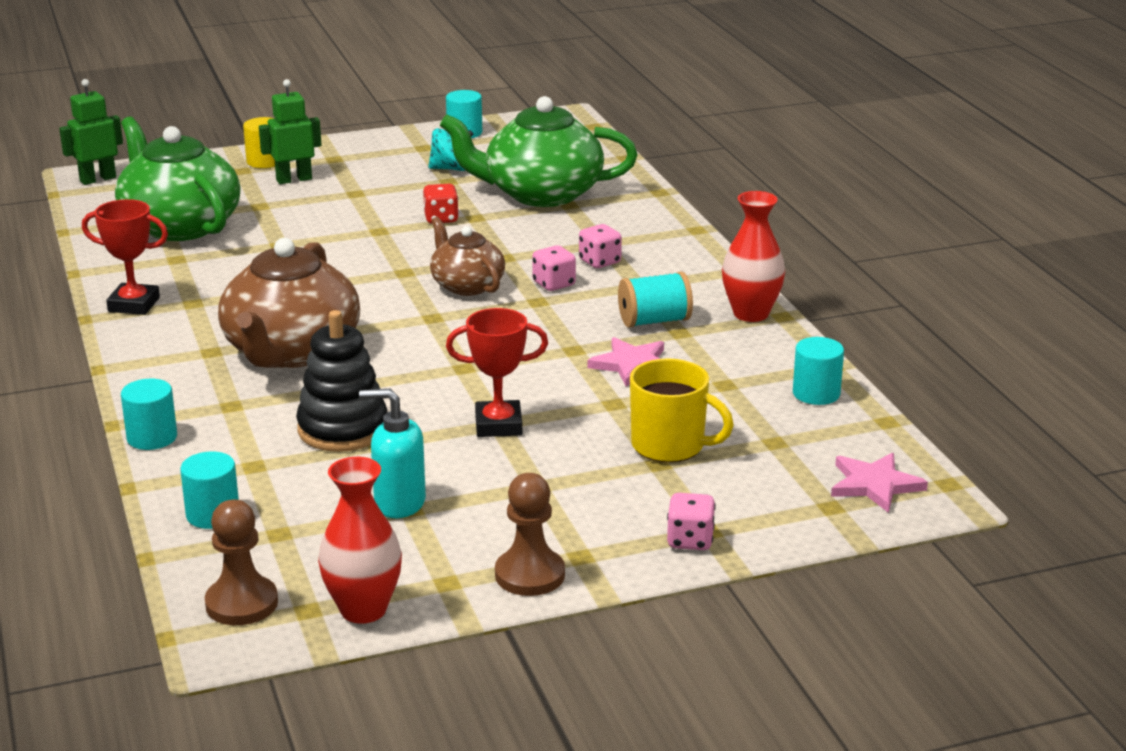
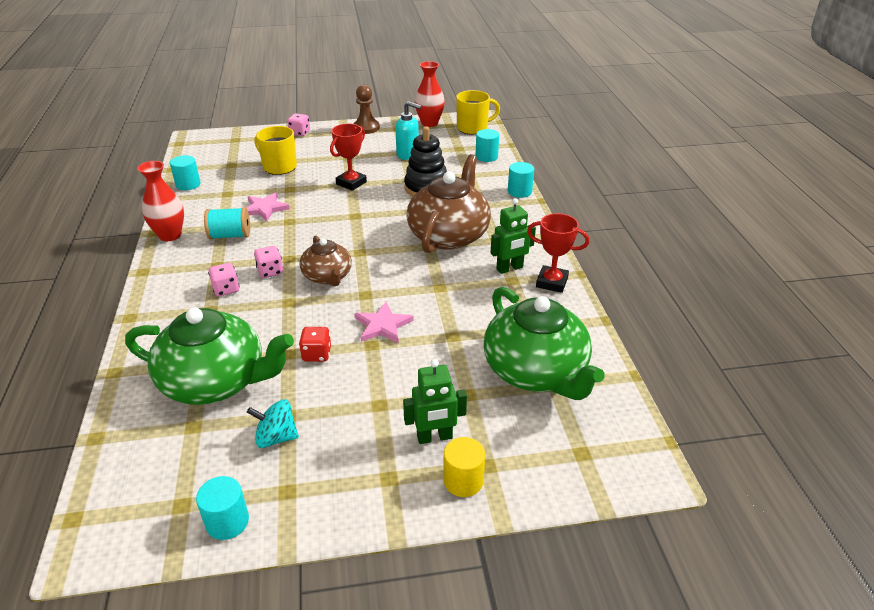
camera: 170 degrees left, 10 degrees up
(98, 179) = (636, 465): green robot -> green robot (510, 268)
(241, 603) = (473, 128): brown pawn -> yellow mug
(498, 425) = (351, 183): red trophy -> red trophy turned 60 degrees counterclockwise
(874, 485) = (209, 145): pink star -> pink star (382, 325)

